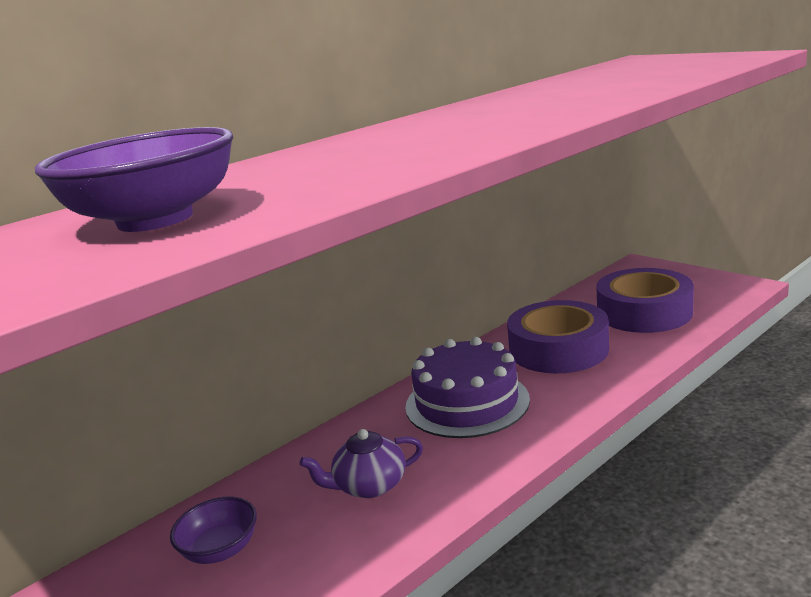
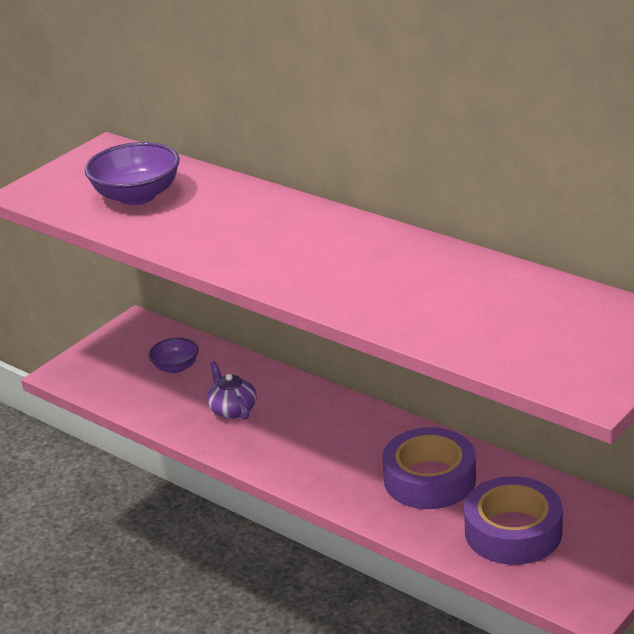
camera: 80 degrees right, 10 degrees up
(467, 402) = (336, 437): purple cake -> none

